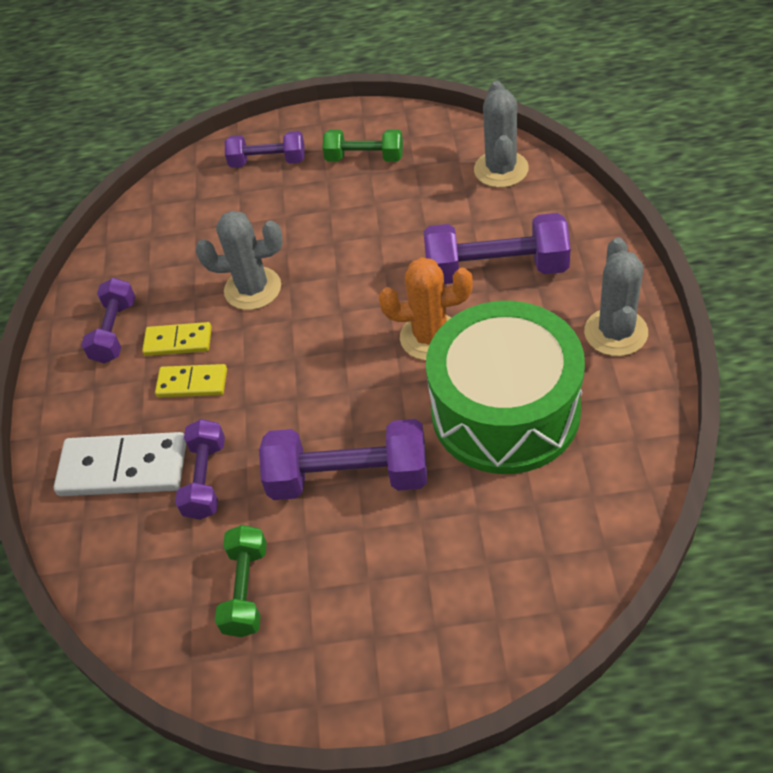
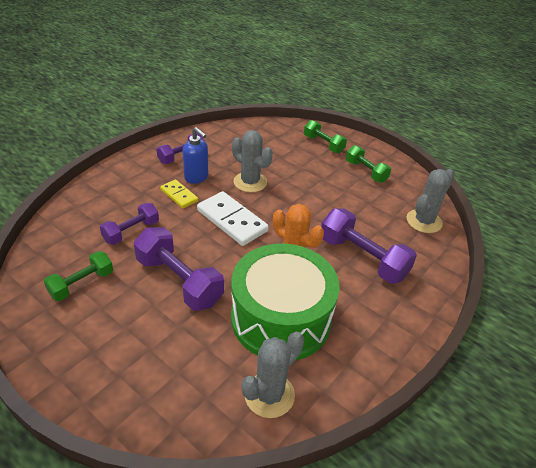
camera: 35 degrees right, 10 degrees down
(123, 468) = (113, 202): white domino -> white domino (232, 220)
(178, 341) = (196, 177): yellow domino -> blue soap dispenser
(268, 161) = (323, 144): purple dumbbell -> green dumbbell
(615, 332) = (383, 334): grey cactus -> grey cactus (269, 395)

